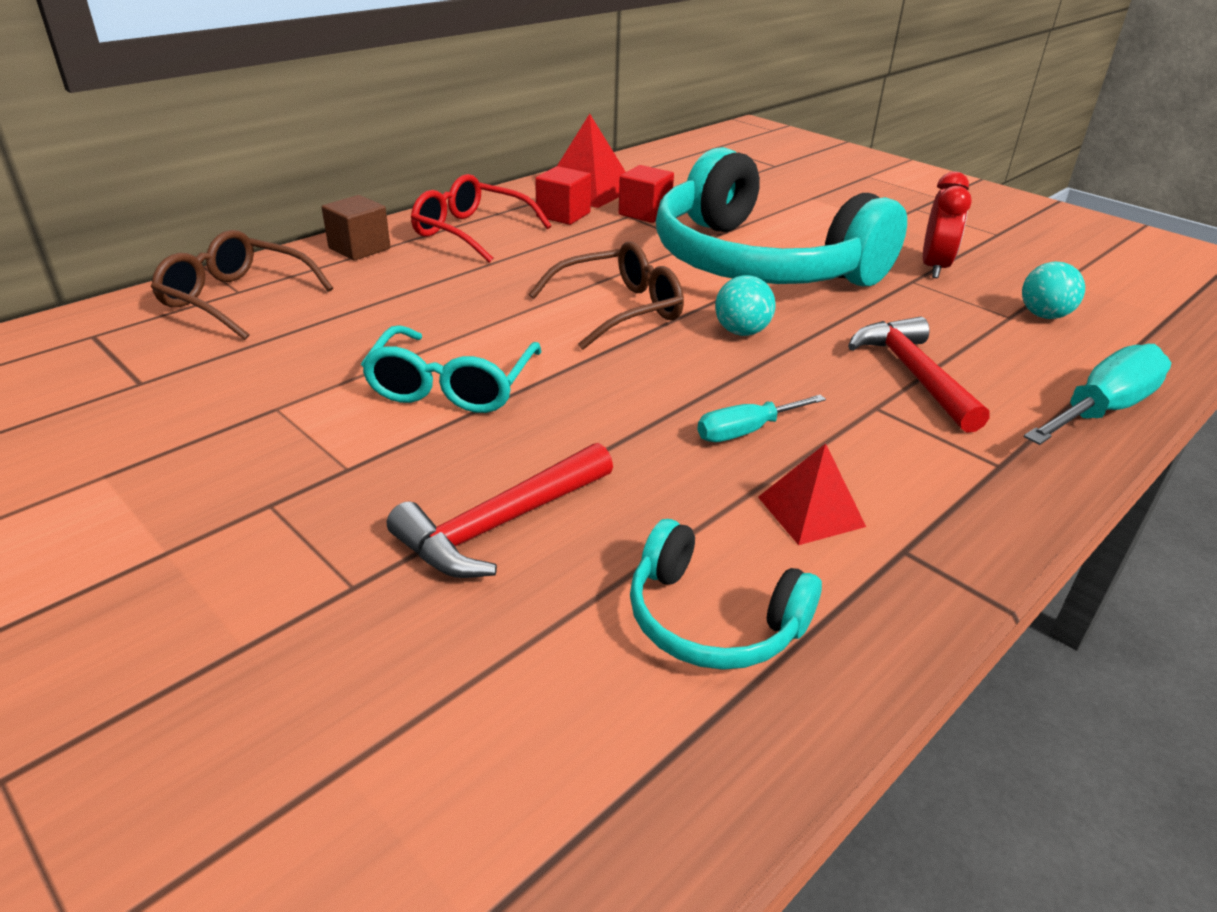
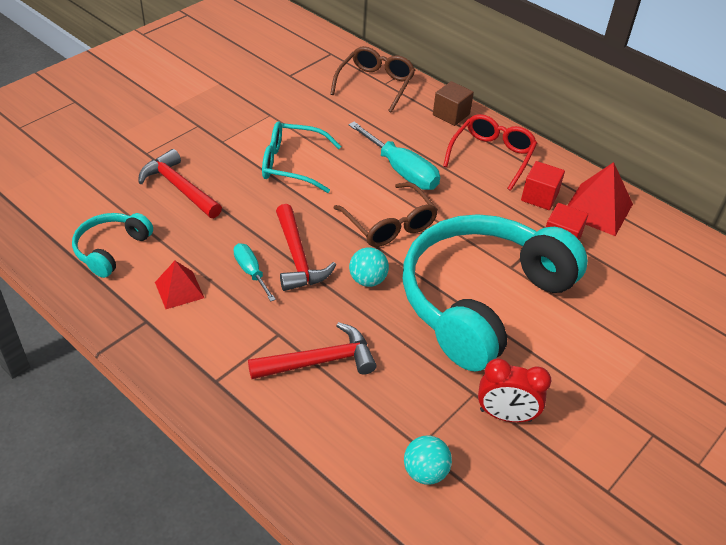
camera: 85 degrees right, 10 degrees up
(703, 386) = (298, 258): none -> red hammer
(1101, 410) = (278, 459): turquoise screwdriver -> turquoise screwdriver (401, 171)

